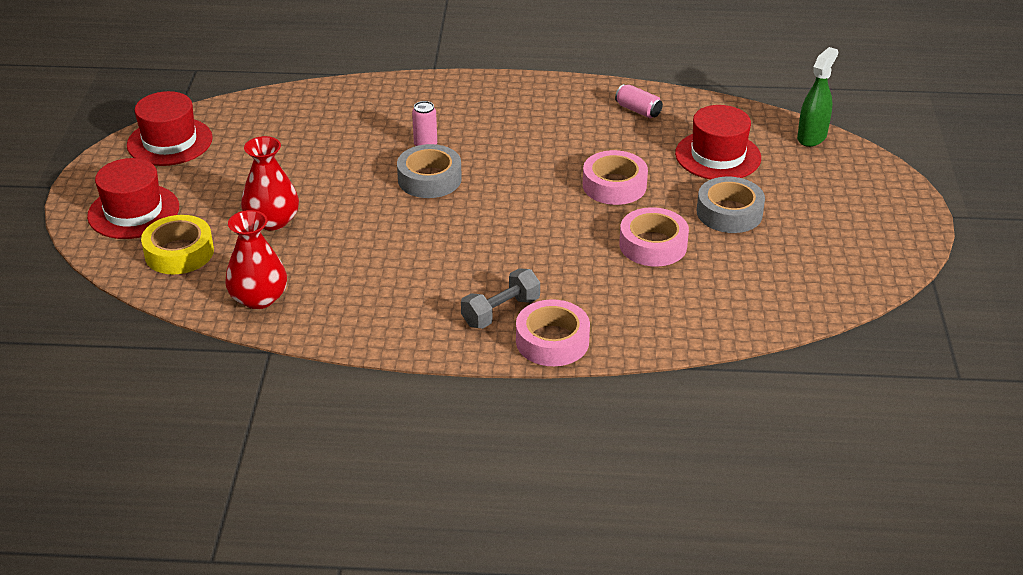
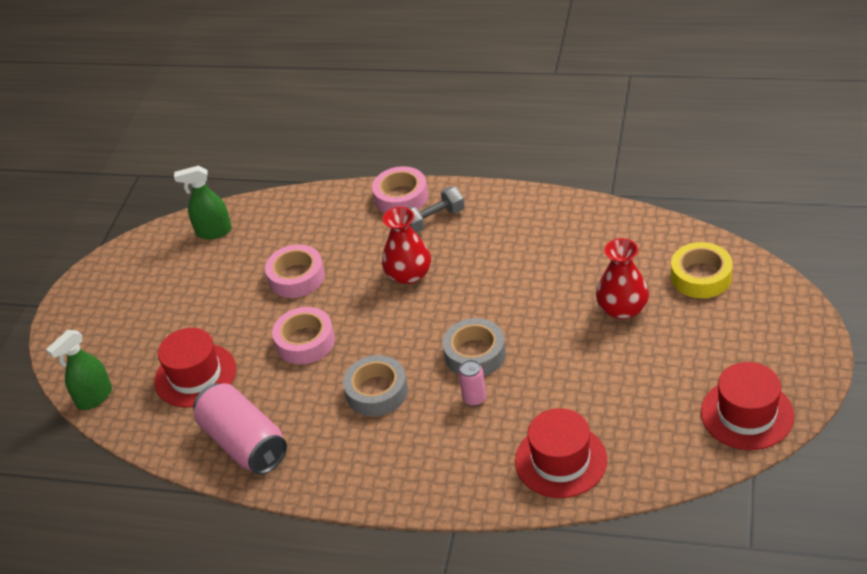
camera: 165 degrees left, 5 degrees up
(133, 211) = (756, 322): red hat -> red hat (560, 460)
(259, 298) = (624, 233): red vase -> red vase (409, 274)
(638, 110) = (244, 443): pink can -> pink can, size x2.11
(729, 213) = (219, 308): grey tape -> grey tape (377, 392)
(789, 294) = (214, 232): none -> green spray bottle

